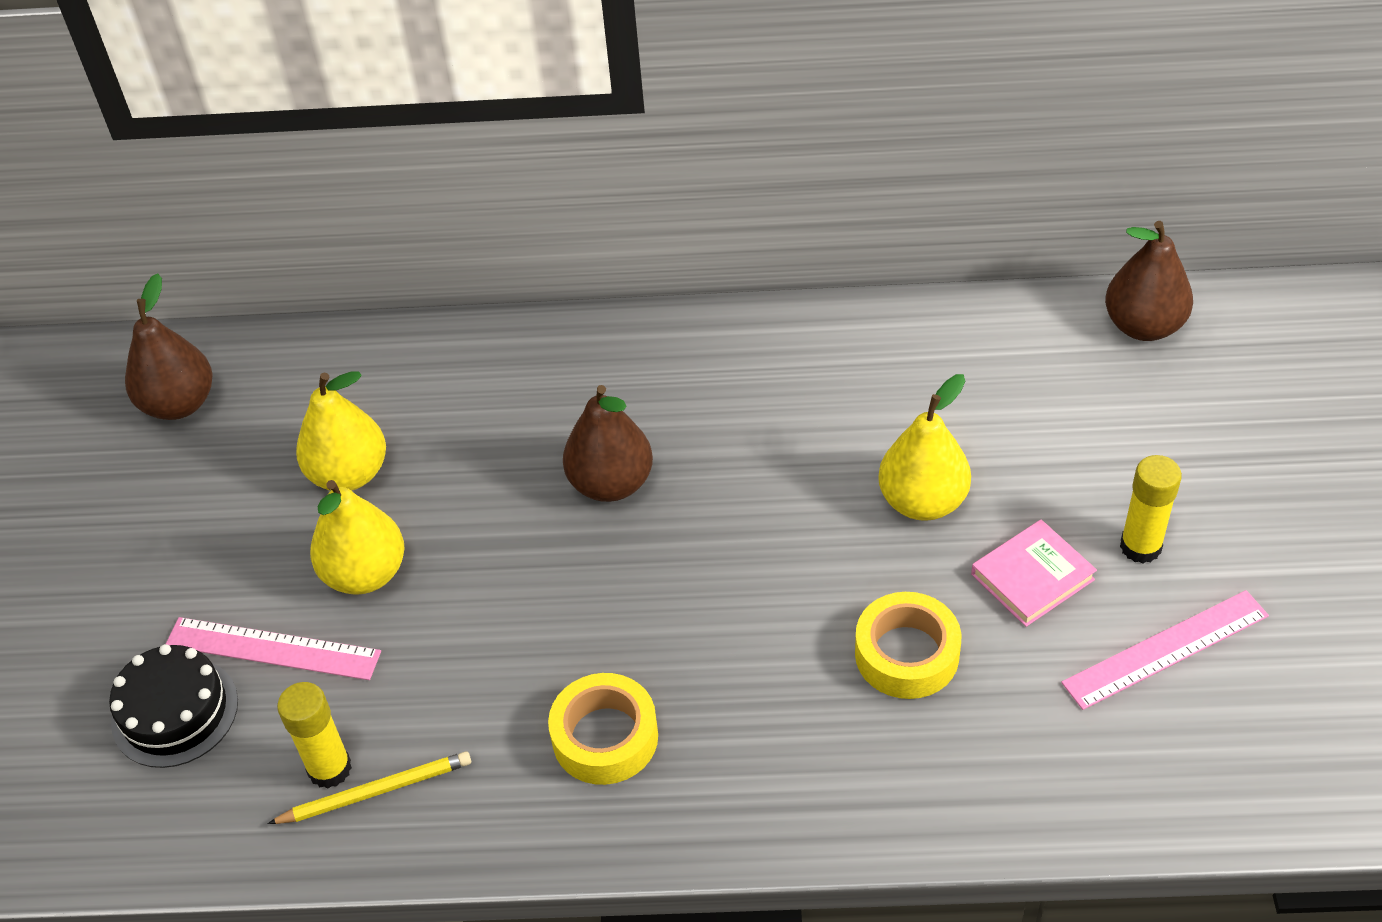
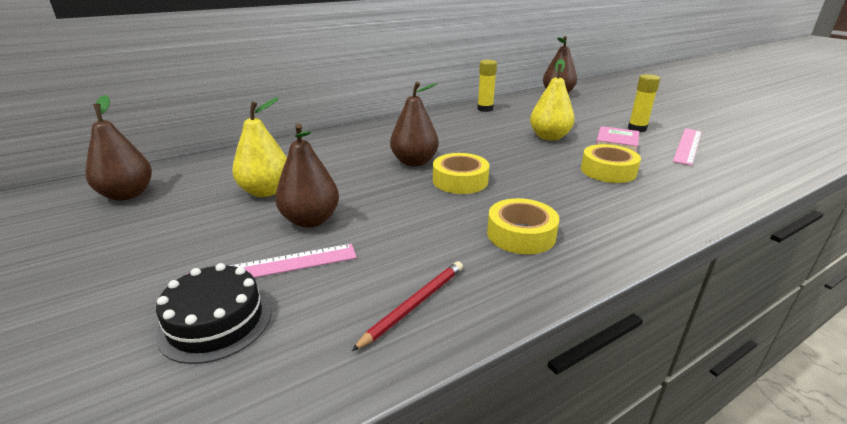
camera: 35 degrees left, 20 degrees down
(329, 768) = (369, 306): yellow glue stick -> yellow glue stick (485, 109)
(365, 574) = (310, 220): yellow pear -> brown pear
(376, 791) = (414, 304): yellow pencil -> red pencil
(636, 570) = (460, 181): none -> yellow tape

